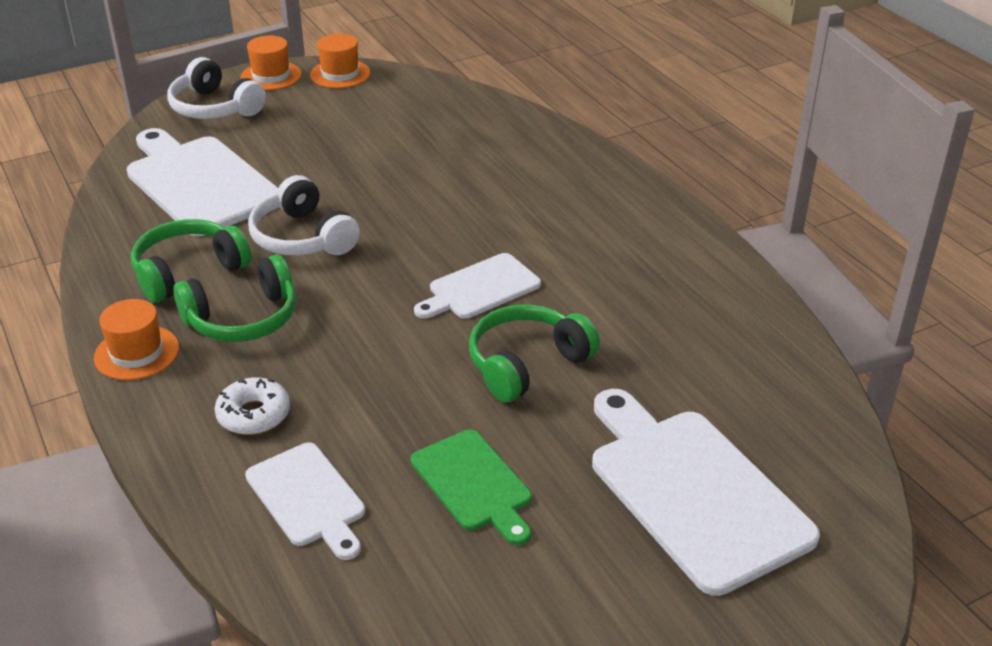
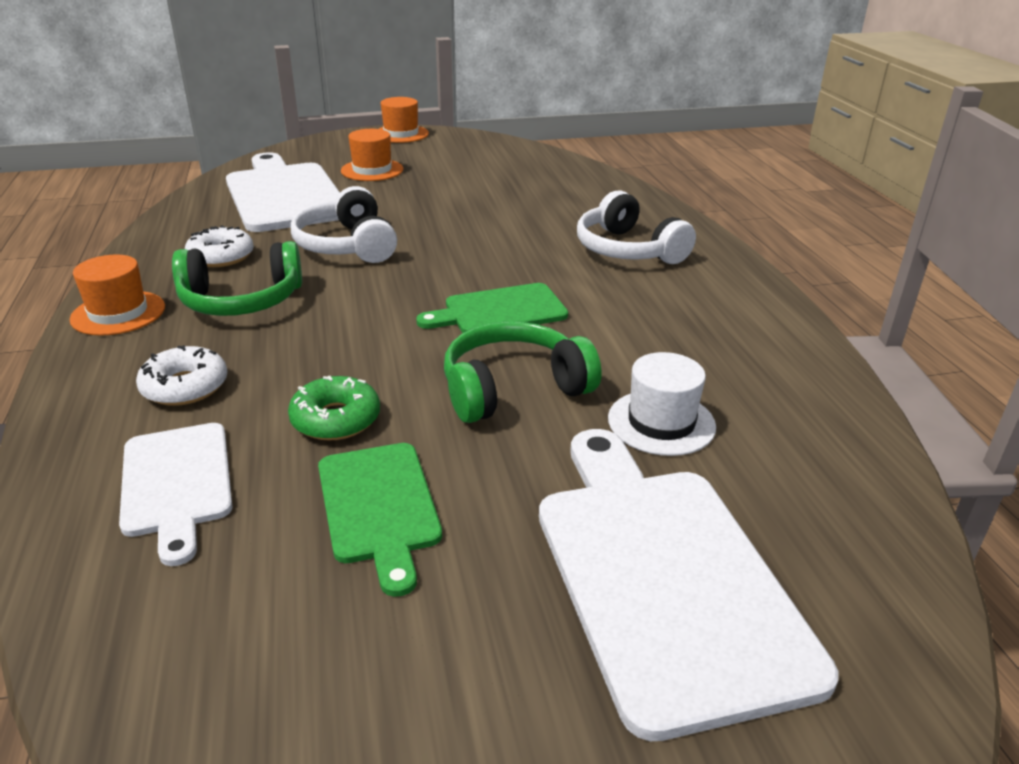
camera: 15 degrees right, 5 degrees down
(188, 272) = (221, 256): green headphones -> white donut
(214, 108) = (337, 148): white headphones -> white headphones (628, 250)
(340, 74) = (462, 139): orange hat -> orange hat (372, 170)
(399, 419) = (336, 419): none -> green donut
(480, 288) = (499, 311): white cutting board -> green cutting board
(652, 372) = (661, 422): none -> white hat

